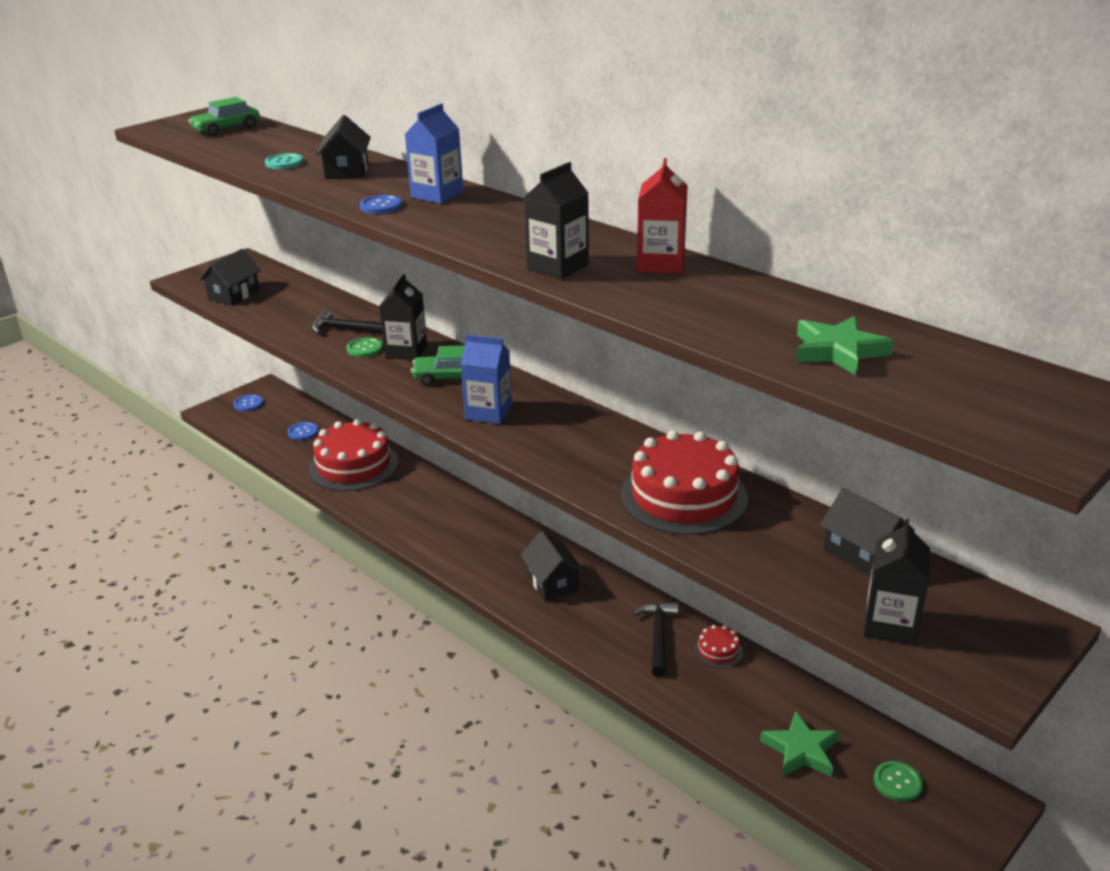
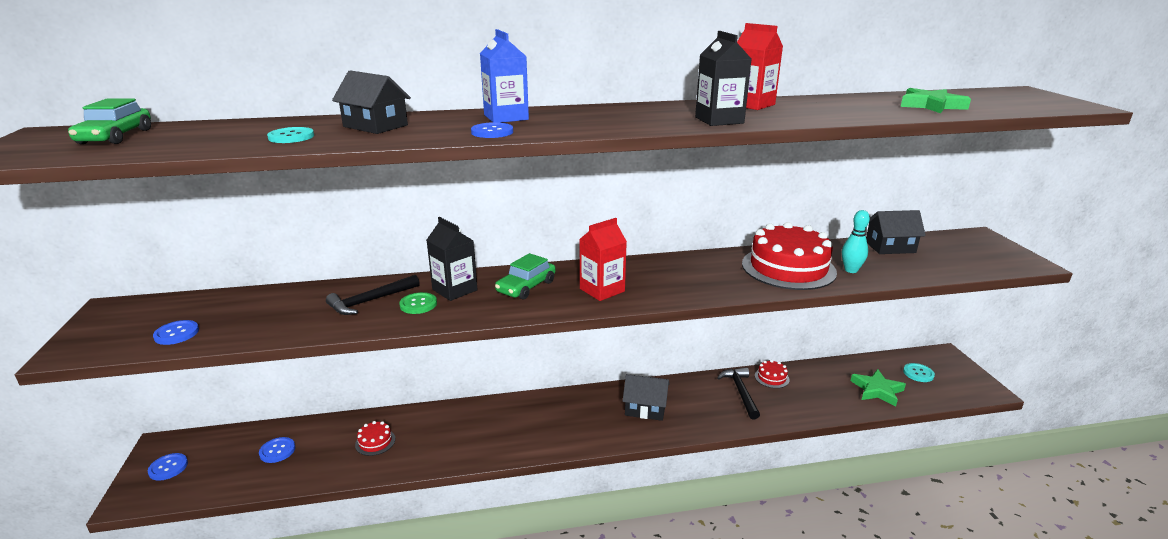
camera: 55 degrees left, 5 degrees down
(234, 295) = (176, 334): black house -> blue button
(353, 465) = (375, 442): red cake -> red cake, size x0.43
(488, 412) = (602, 290): blue carton -> red carton
(658, 637) = (740, 392): black hammer -> black hammer turned 45 degrees clockwise
(738, 539) = (851, 270): none -> turquoise bowling pin
(890, 625) = (963, 264): black carton -> none
(897, 782) = (918, 373): green button -> turquoise button

